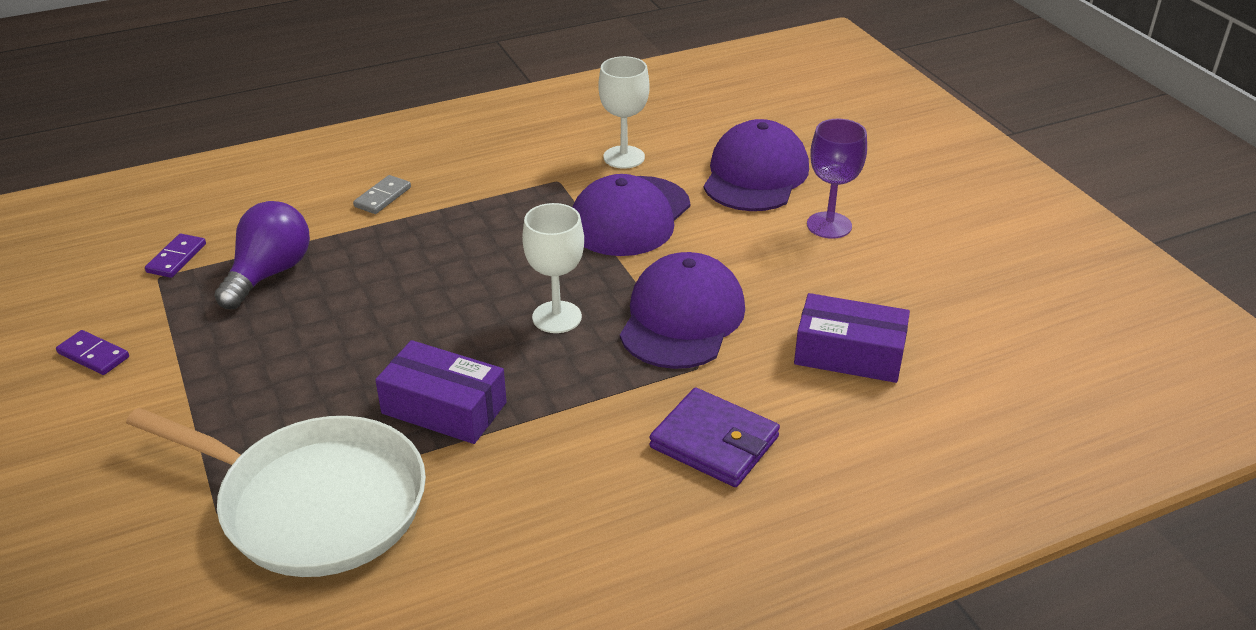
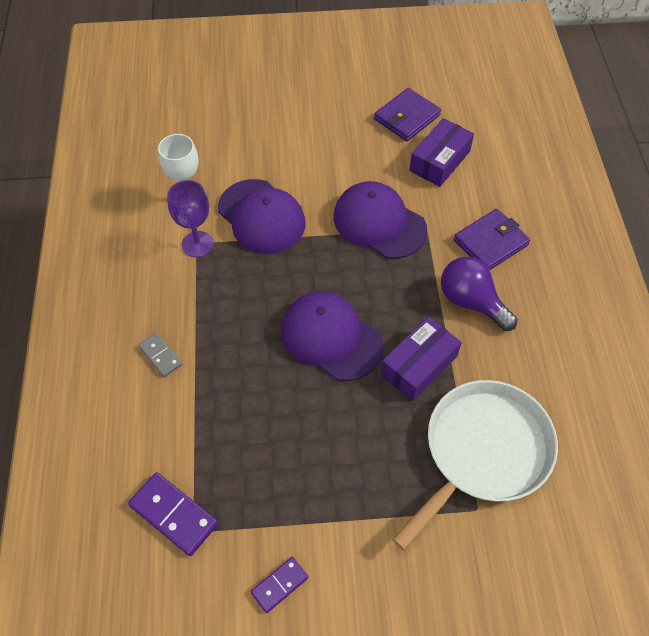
camera: 70 degrees left, 20 degrees up
(176, 258) = (173, 515): purple domino -> purple domino, size x1.64
(269, 273) = (227, 448): purple light bulb -> purple light bulb (471, 302)
(557, 317) = (352, 284): white goblet -> none
(755, 175) = (247, 139): purple cap -> purple cap (330, 337)
(829, 225) = (319, 125): purple goblet -> purple goblet (197, 244)
(914, 302) = (407, 117): none -> purple wallet

